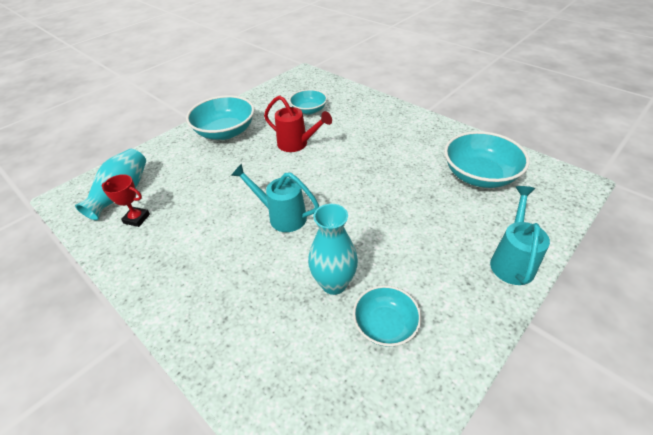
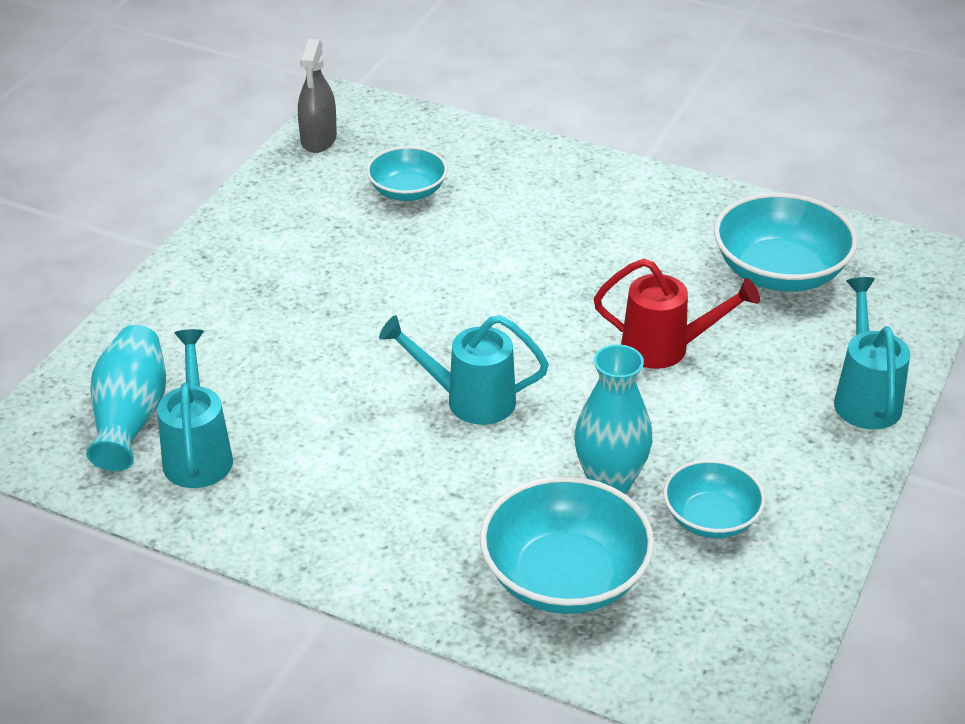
camera: 20 degrees left, 5 degrees down
(137, 218) = (198, 454): red trophy -> turquoise watering can
(225, 132) = (257, 264): turquoise bowl -> turquoise bowl (565, 577)
(284, 85) = (318, 139): none -> grey spray bottle
(297, 144) = (423, 267): red watering can -> red watering can (666, 348)

